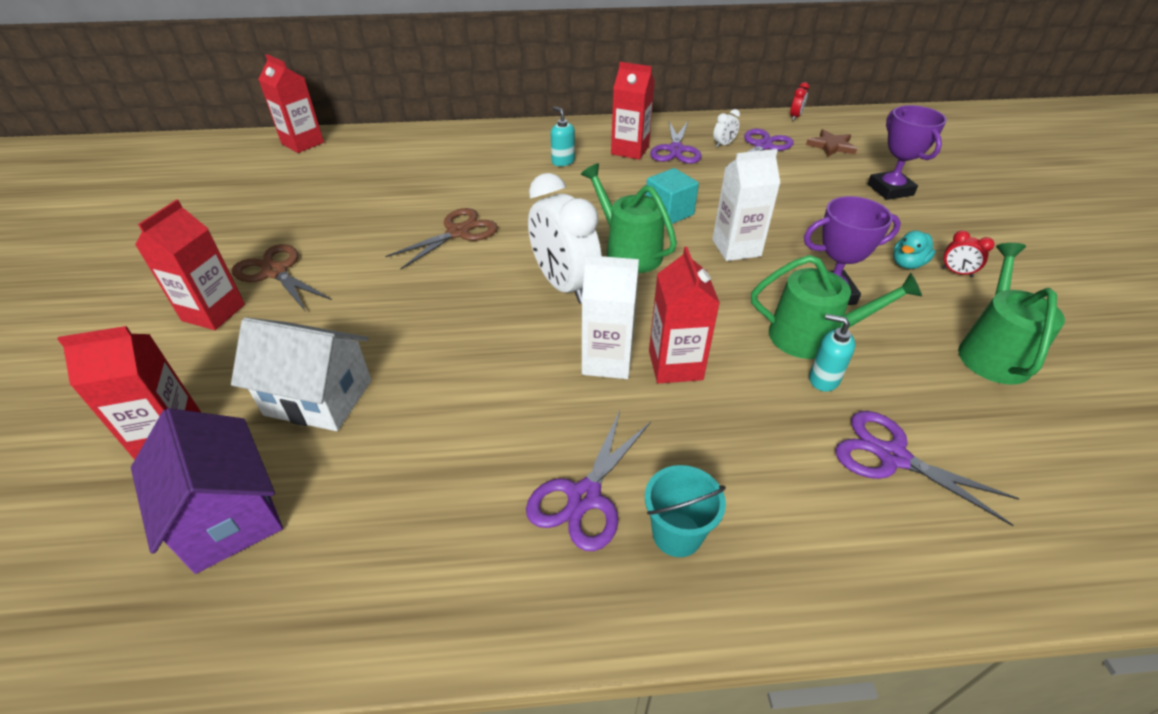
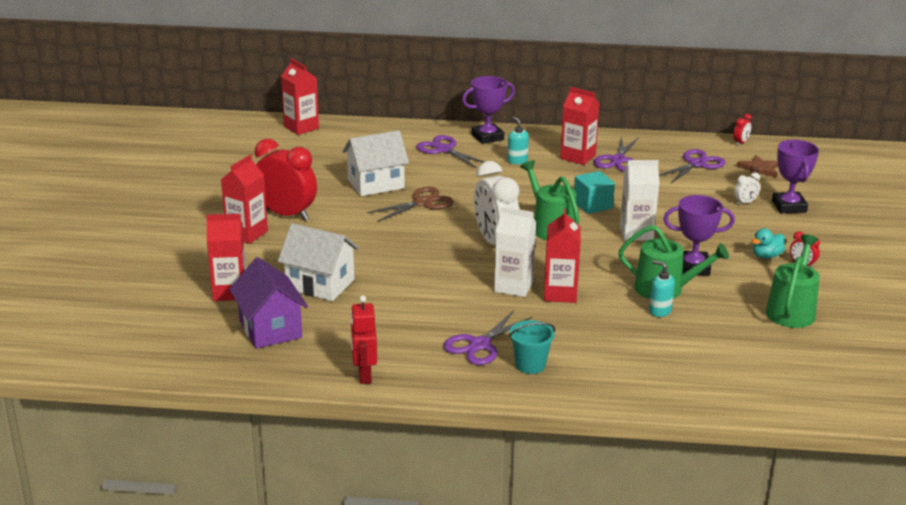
camera: 10 degrees right, 15 degrees down
(275, 272) = (287, 214): brown scissors -> red clock
(395, 615) = (364, 375): none -> red robot
(396, 211) = (376, 184): none -> white house
(522, 135) = (487, 137): none -> purple trophy
(723, 144) = (662, 160): white clock -> white clock (745, 203)
(892, 457) = (682, 350): purple scissors -> purple scissors (444, 150)

